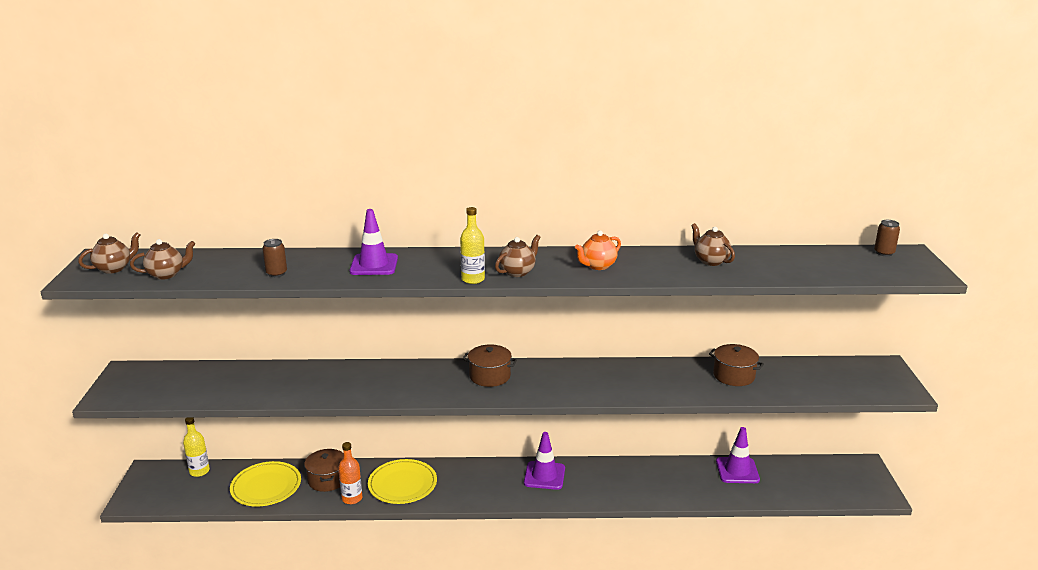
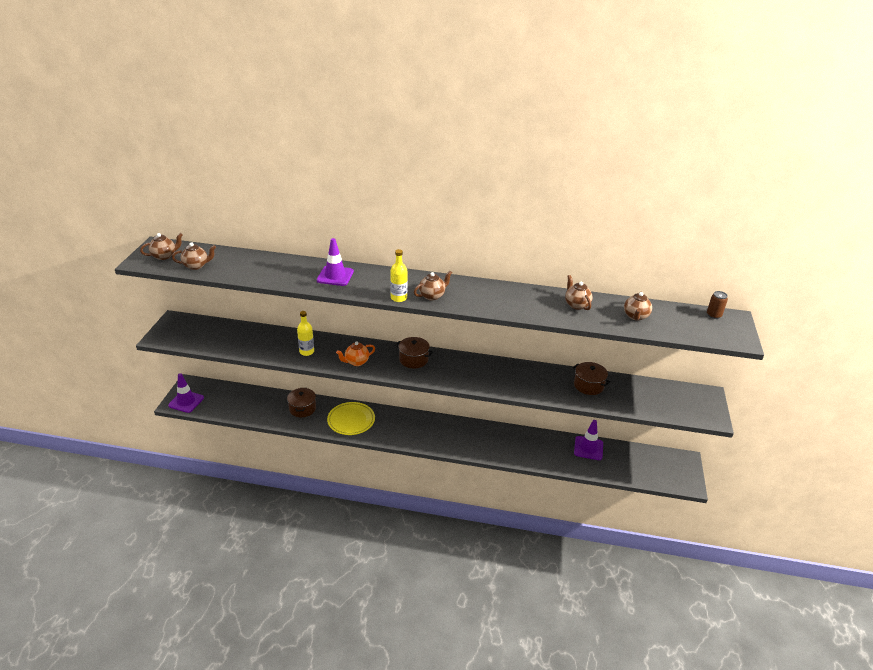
camera: 10 degrees right, 10 degrees up
(199, 471) = (221, 389): yellow bottle -> yellow bottle (307, 352)
(266, 486) = (261, 407): yellow plate -> none
(276, 273) = (268, 274): brown can -> none
(352, 498) = (315, 425): orange bottle -> none
(544, 476) = (449, 429): purple traffic cone -> purple traffic cone (186, 401)
(597, 266) = (491, 298): orange teapot -> orange teapot (356, 362)
(790, 264) = (635, 316): none -> brown teapot

